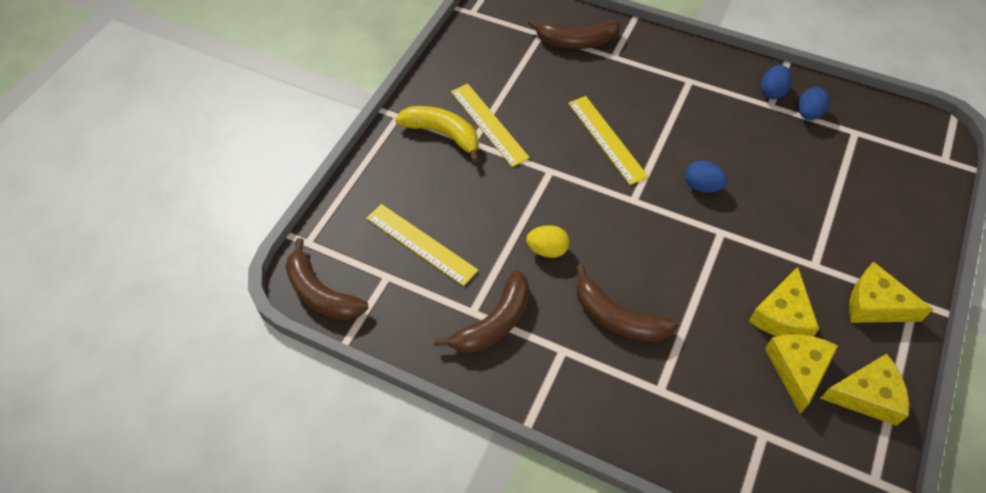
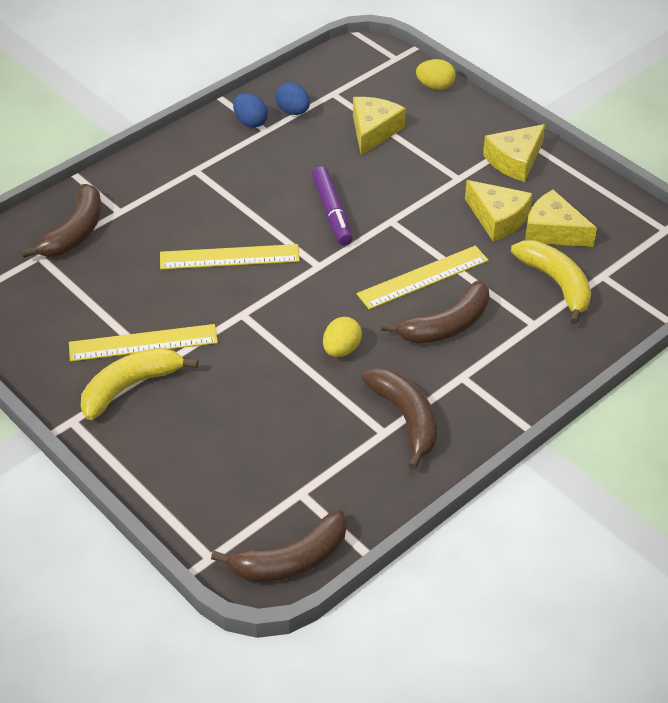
camera: 70 degrees left, 10 degrees down
(421, 244) = (274, 451): yellow ruler -> yellow ruler (423, 277)
(702, 186) = (332, 212): blue egg -> purple marker
(725, 394) = (556, 284): none -> yellow banana
(867, 395) = (593, 202): yellow cheese -> yellow cheese (373, 131)
(930, 204) = (435, 86): none -> yellow egg

